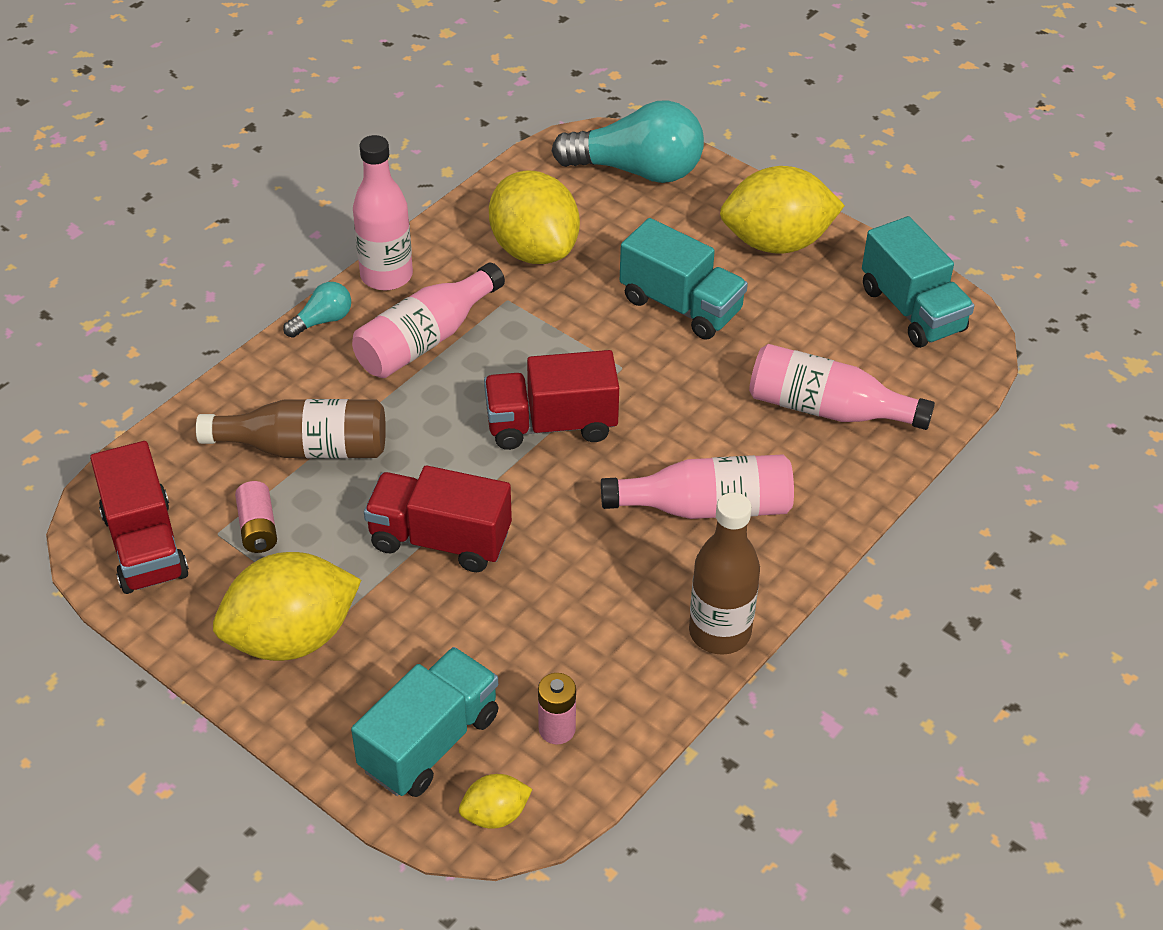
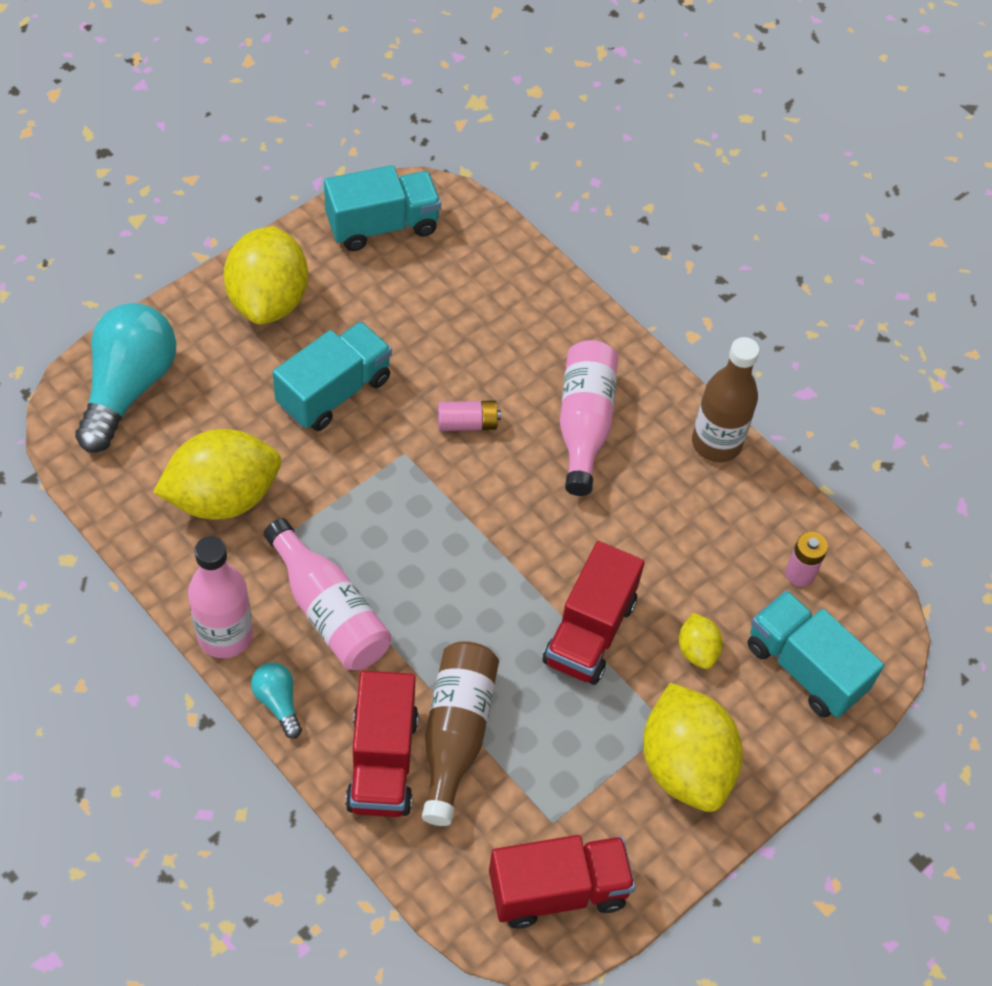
camera: 85 degrees left, 10 degrees up
(258, 528) = (551, 785): pink battery -> pink battery (467, 423)
(495, 814) = (876, 630): yellow lemon -> yellow lemon (697, 650)
(551, 424) = (465, 522): red truck -> red truck (382, 761)
(827, 409) = (488, 314): pink bottle -> none

